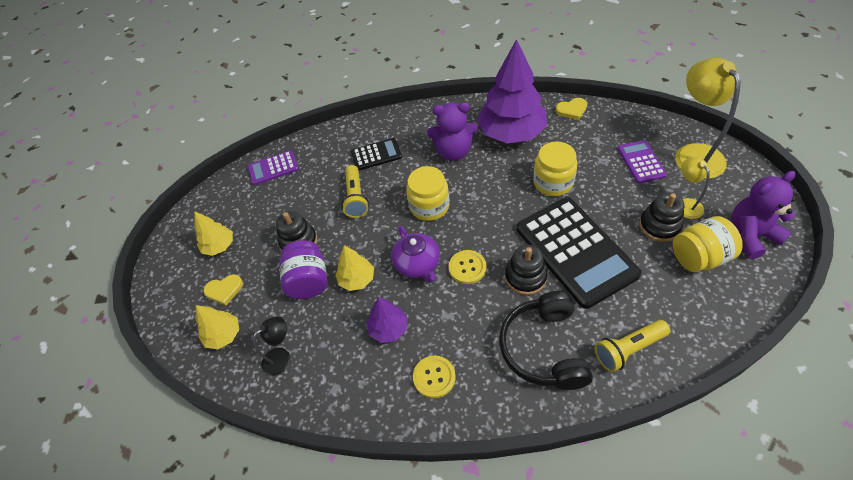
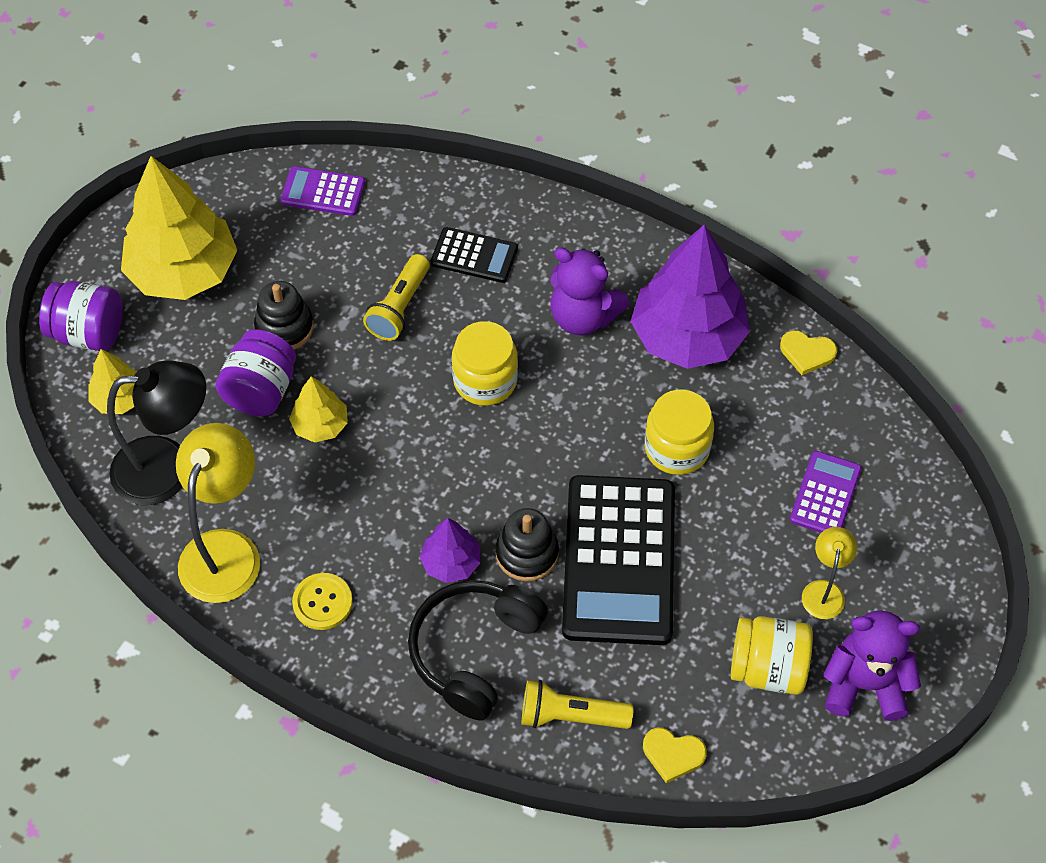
camera: 25 degrees right, 5 degrees up
(180, 309) = (88, 333): none -> purple jar
(219, 246) = (183, 271): yellow tree -> yellow tree, size x2.07
(224, 290) = (154, 339): yellow heart -> yellow heart (673, 754)
(282, 357) = (168, 468): black lamp -> black lamp, size x1.92
(389, 328) = (313, 512): purple tree -> purple tree (451, 562)
(417, 264) = (408, 452): purple teapot -> none
(467, 268) = (466, 495): yellow button -> none
(659, 226) = (759, 597): black stacking toy -> none
(693, 154) = (911, 528): yellow lamp -> yellow lamp (226, 550)

